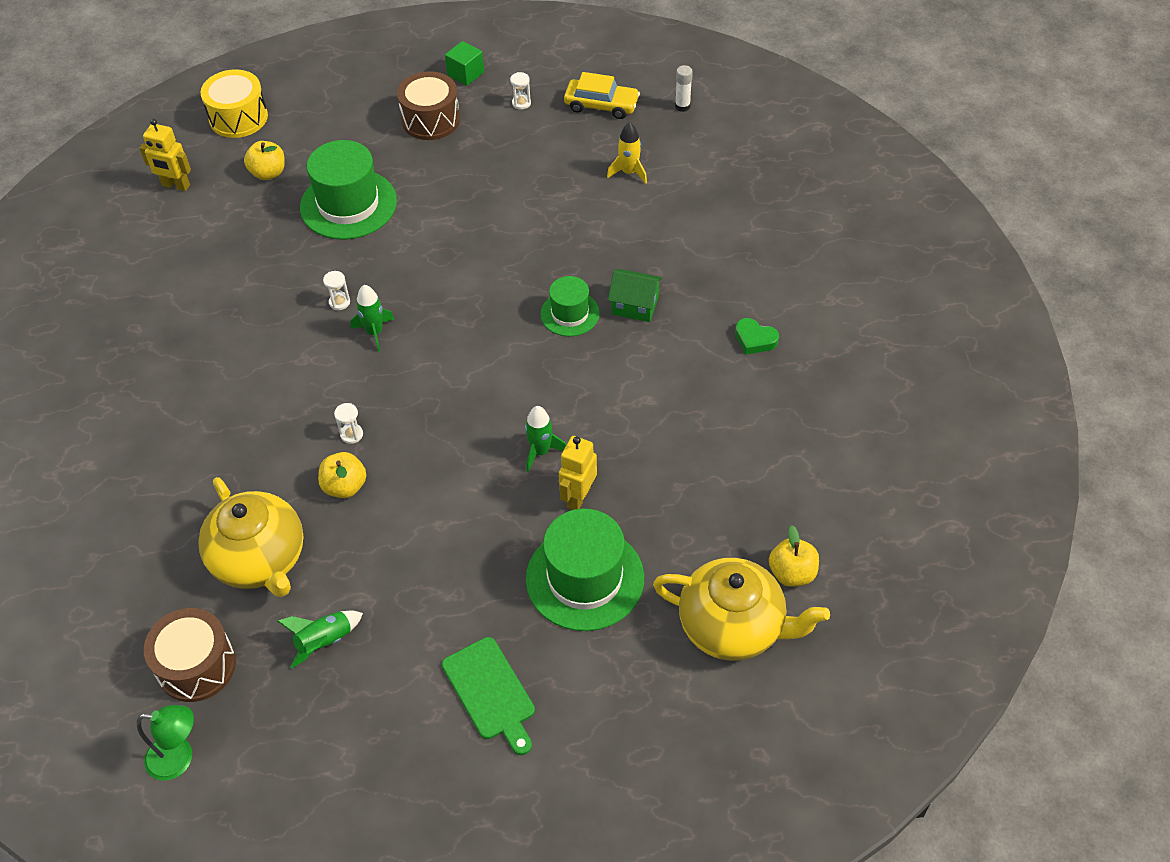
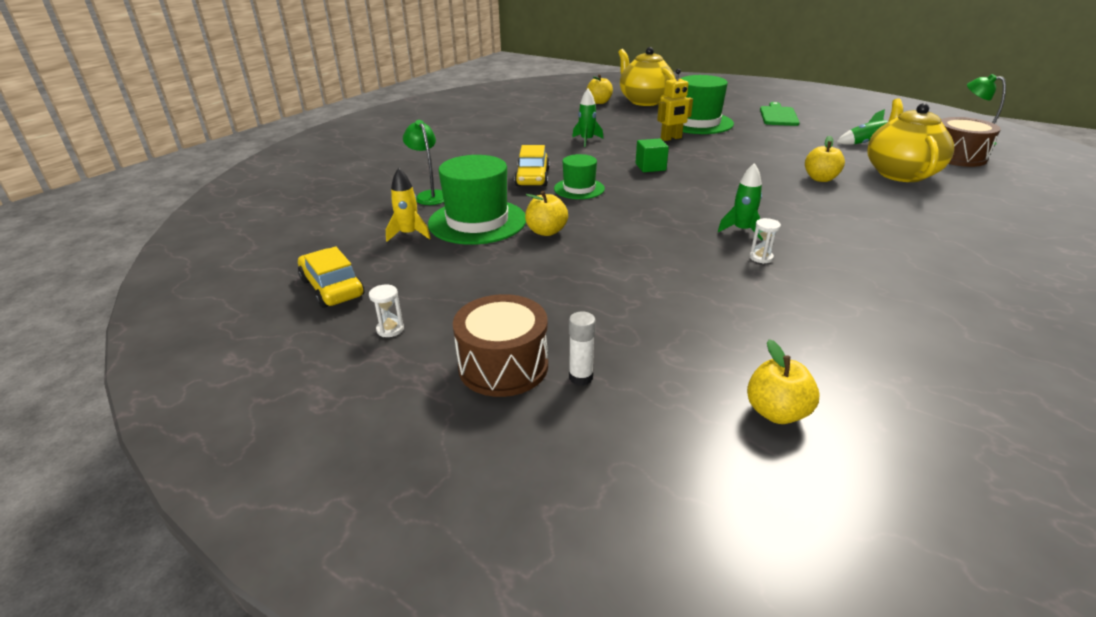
camera: 140 degrees left, 20 degrees down
(175, 185) = (949, 472): yellow robot -> none
(238, 117) = (788, 544): yellow drum -> none
(348, 204) = (690, 326): green hat -> green hat (477, 221)
(351, 434) = (800, 194): white hourglass -> none
(465, 74) = (387, 400): green cube -> green cube (650, 167)
(530, 236) = (546, 231): none -> yellow apple
(540, 452) = (674, 154): green rocket -> green rocket (586, 140)
(634, 306) = (532, 177): green house -> yellow car
(682, 106) = (283, 254): white glue stick -> white glue stick (581, 377)
(686, 223) = (429, 195): none -> green lamp
(755, 339) = (491, 147): green heart -> none

